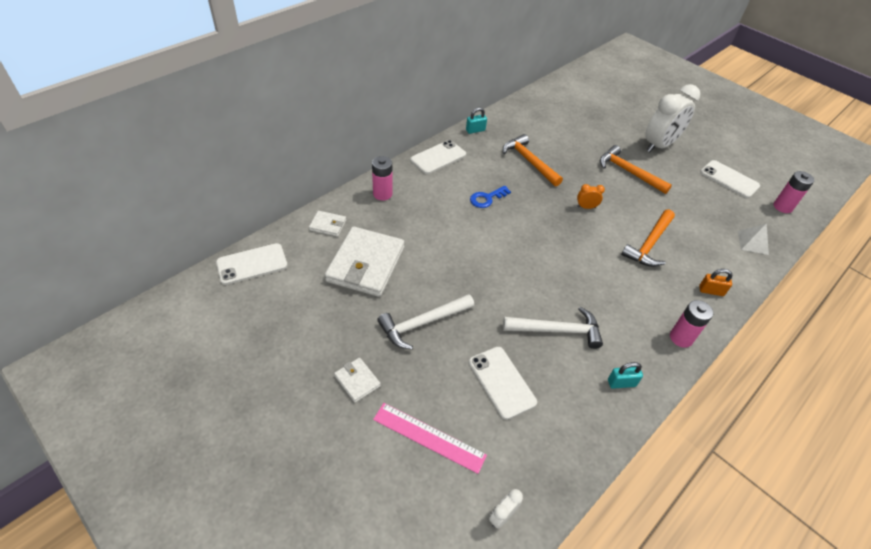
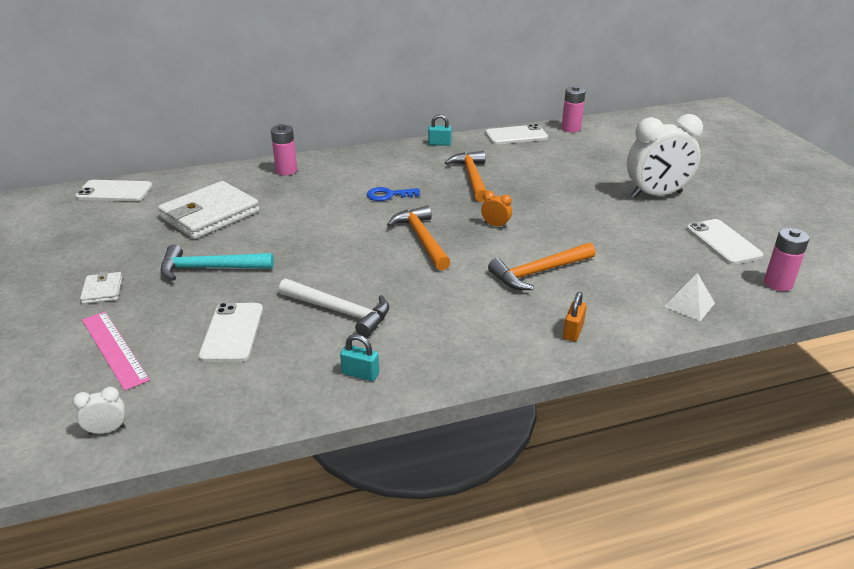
camera: 30 degrees right, 15 degrees down
(328, 225) = (209, 181): white wallet -> none
(422, 323) = (209, 268): white hammer -> turquoise hammer
(438, 157) = (374, 156): white phone -> white phone (516, 135)
(628, 172) = (586, 208): orange hammer -> orange hammer (422, 239)
(681, 338) = (481, 359): pink battery -> pink battery (571, 128)
(711, 291) = (573, 331): orange padlock -> orange padlock turned 75 degrees clockwise

